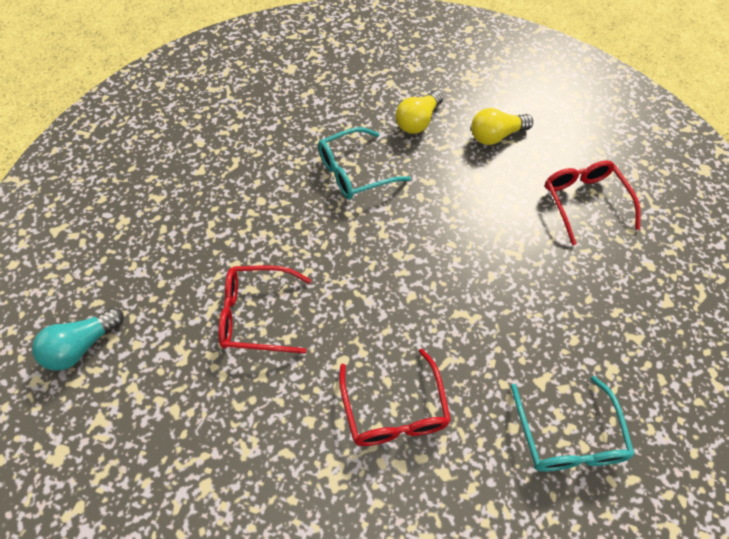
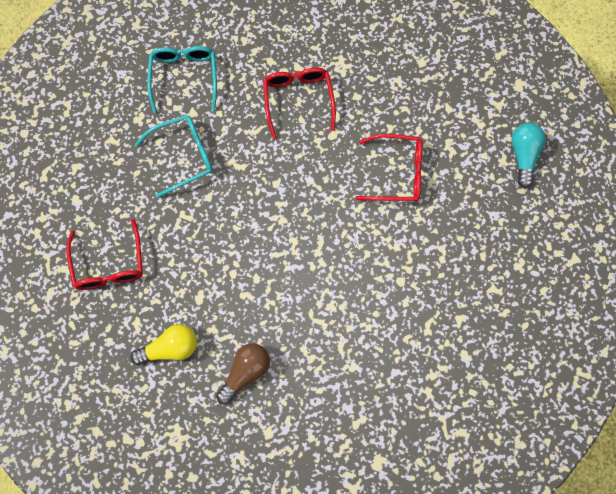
camera: 175 degrees left, 15 degrees up
(82, 346) = (524, 156): turquoise light bulb -> turquoise light bulb turned 45 degrees counterclockwise
(355, 172) = (314, 310): turquoise glasses -> turquoise glasses (183, 156)
(418, 121) = (245, 372): yellow light bulb -> brown light bulb

